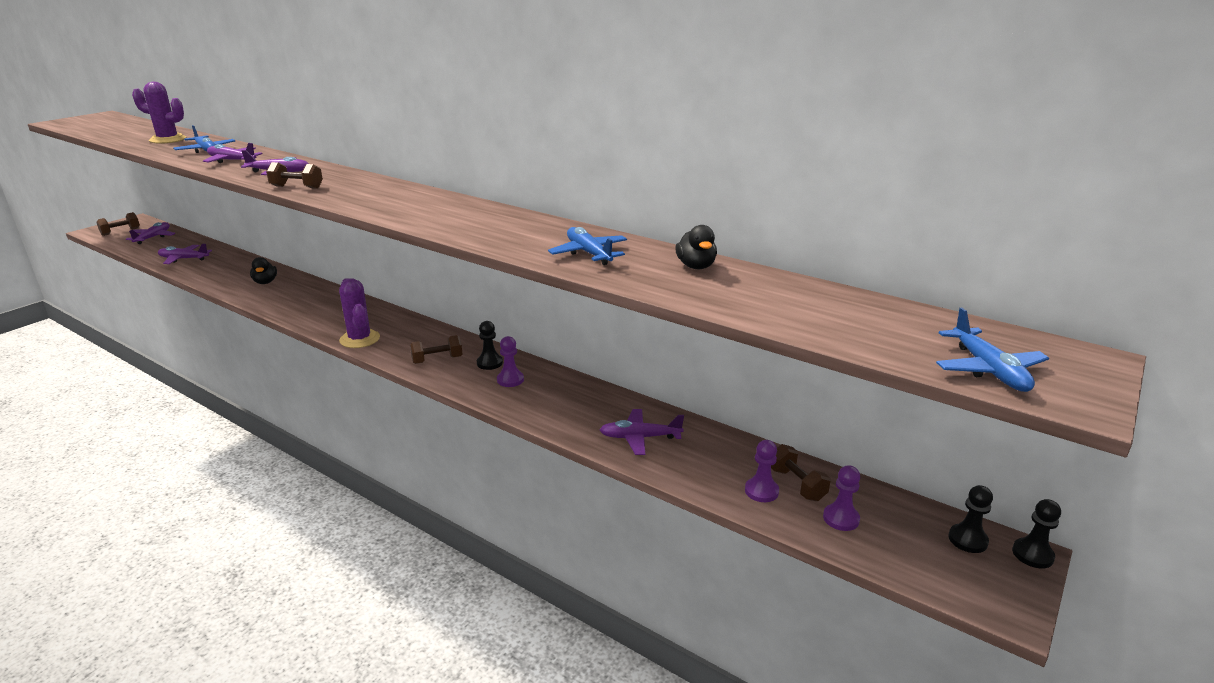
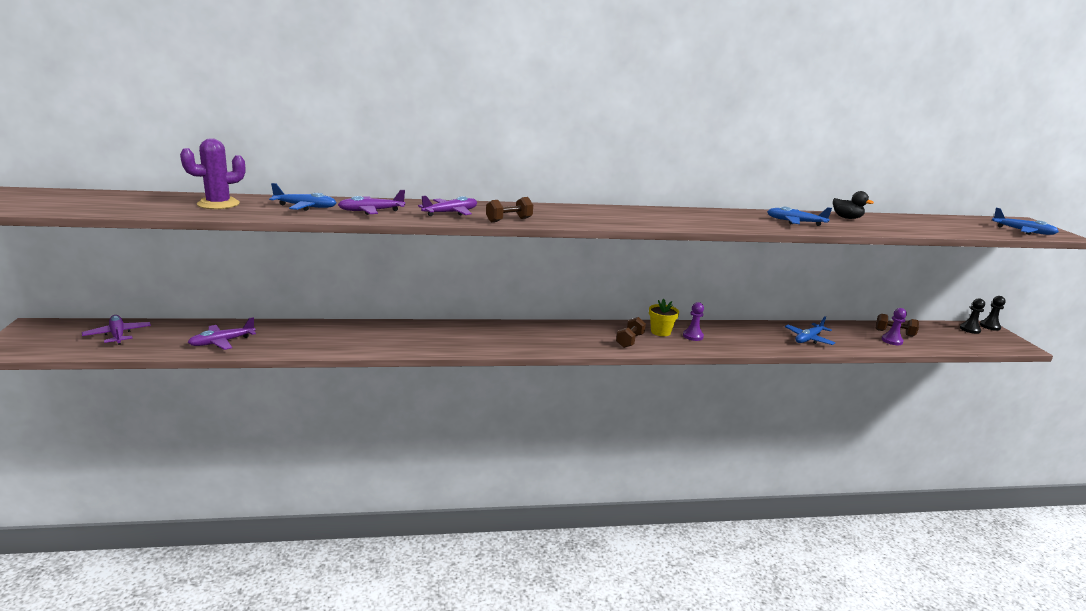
camera: 45 degrees left, 5 degrees down
(120, 232) = (50, 341): brown dumbbell -> none
(265, 282) = (367, 335): black duck -> none
(360, 339) = (552, 347): purple cactus -> none
(489, 363) = (660, 332): black pawn -> yellow flower pot
(639, 437) = (808, 339): purple plane -> blue plane
(841, 518) = (931, 339): purple pawn -> none

